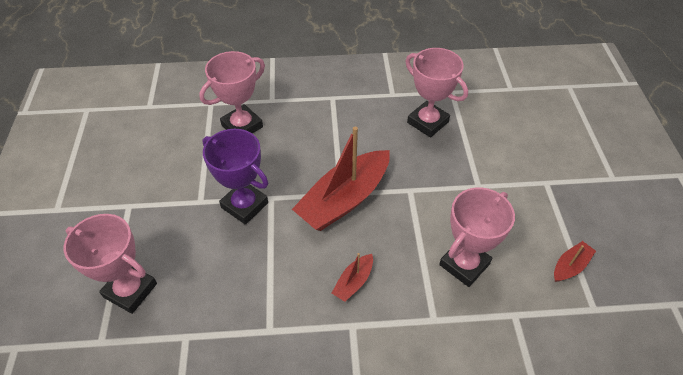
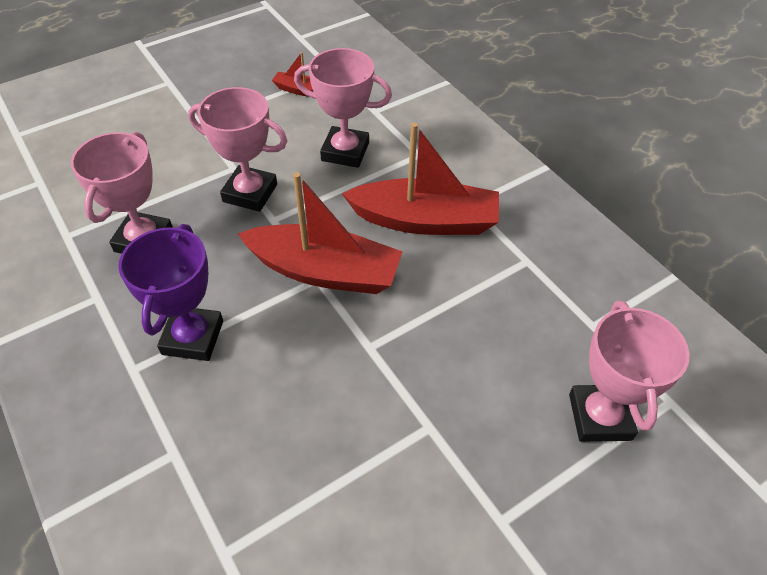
camera: 120 degrees left, 0 degrees up
(242, 126) = (257, 462): pink trophy -> pink trophy (250, 193)
(245, 205) = (400, 369): purple trophy -> purple trophy (192, 337)
(353, 282) = (425, 220): red boat -> red boat, size x2.24

